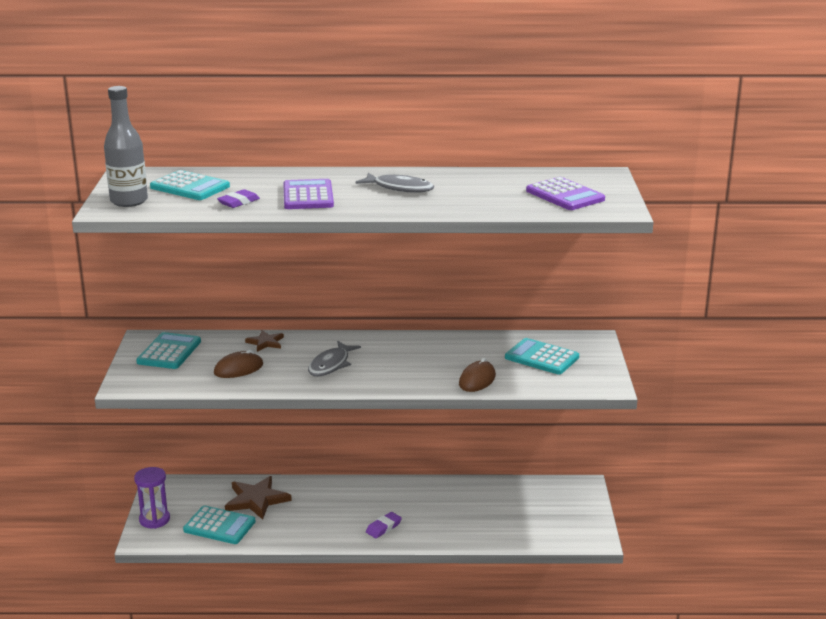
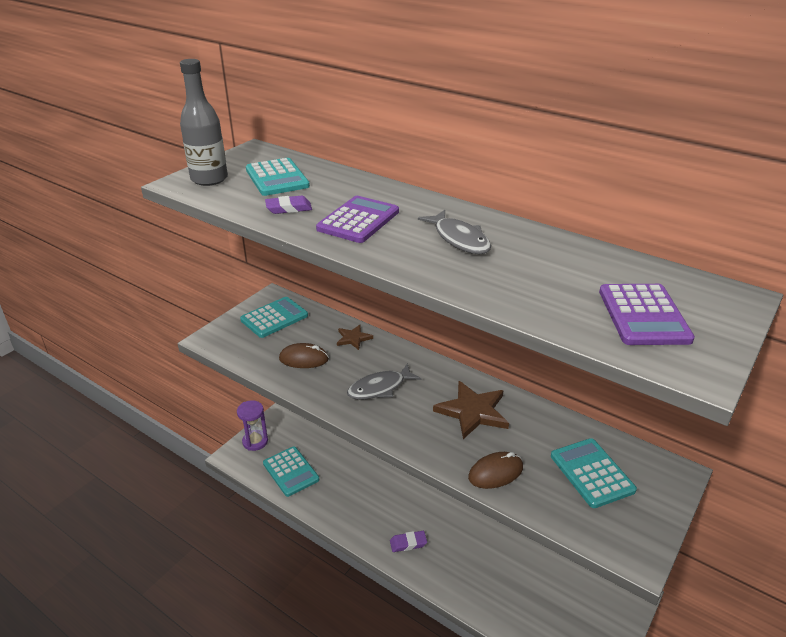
camera: 35 degrees right, 10 degrees up
(256, 500) = (337, 459): brown star -> brown star (472, 411)

